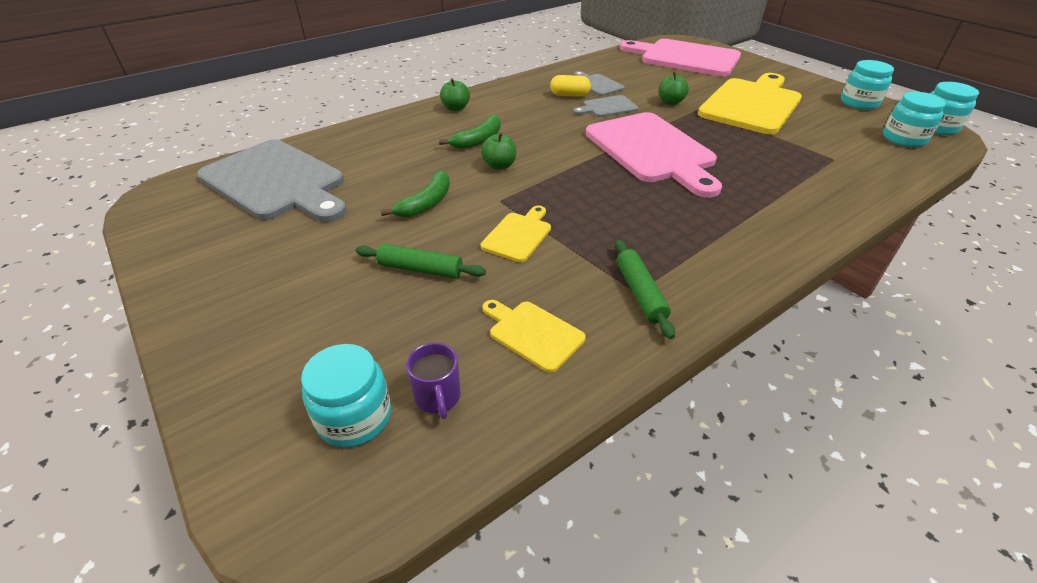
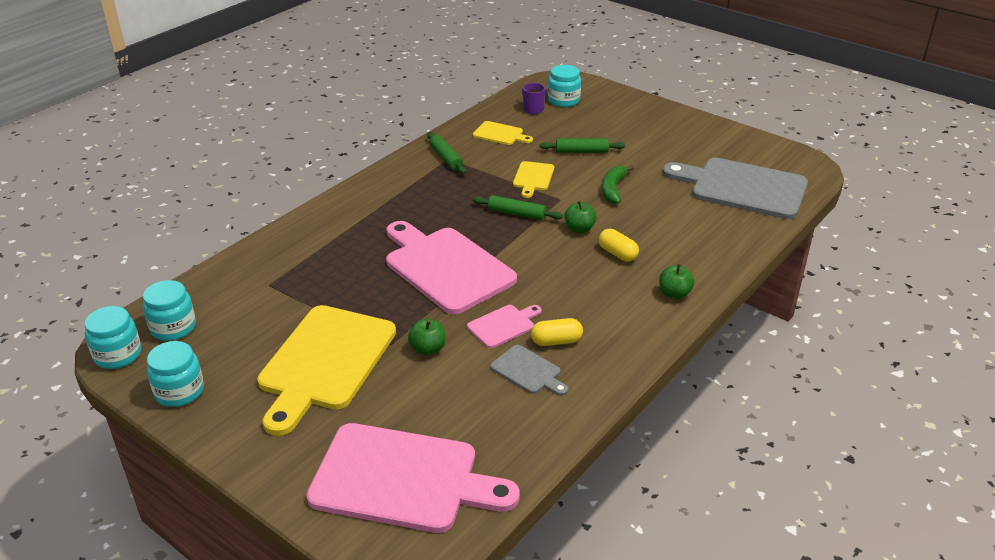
camera: 165 degrees right, 5 degrees down
(478, 140) = (617, 254): green banana -> yellow capsule
(561, 190) = (516, 214): none -> green rolling pin
(607, 107) = (503, 325): grey cutting board -> pink cutting board

